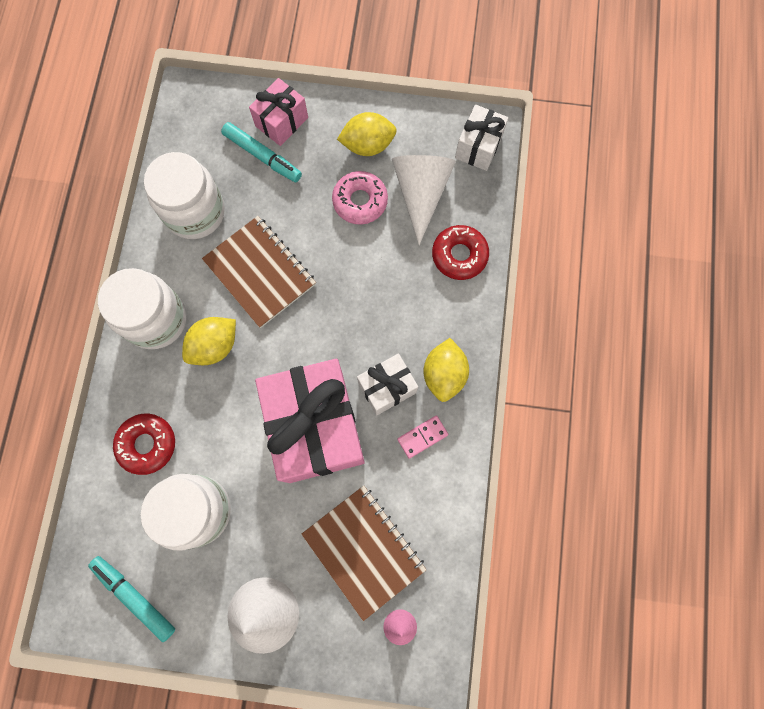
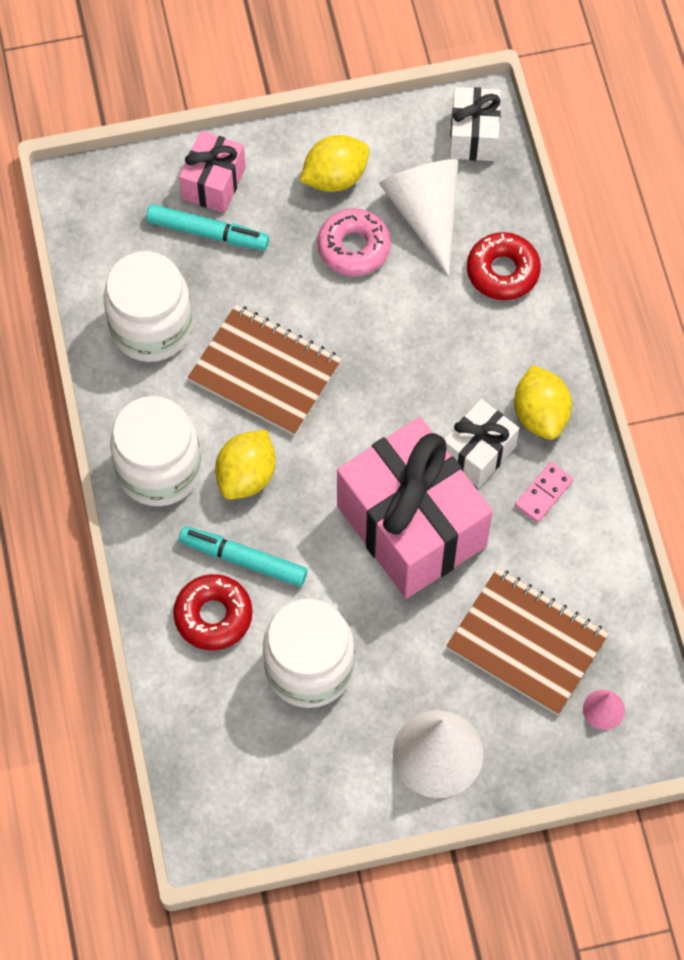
camera: 20 degrees left, 10 degrees down
(135, 597) = (276, 789): turquoise marker -> turquoise marker (244, 560)

